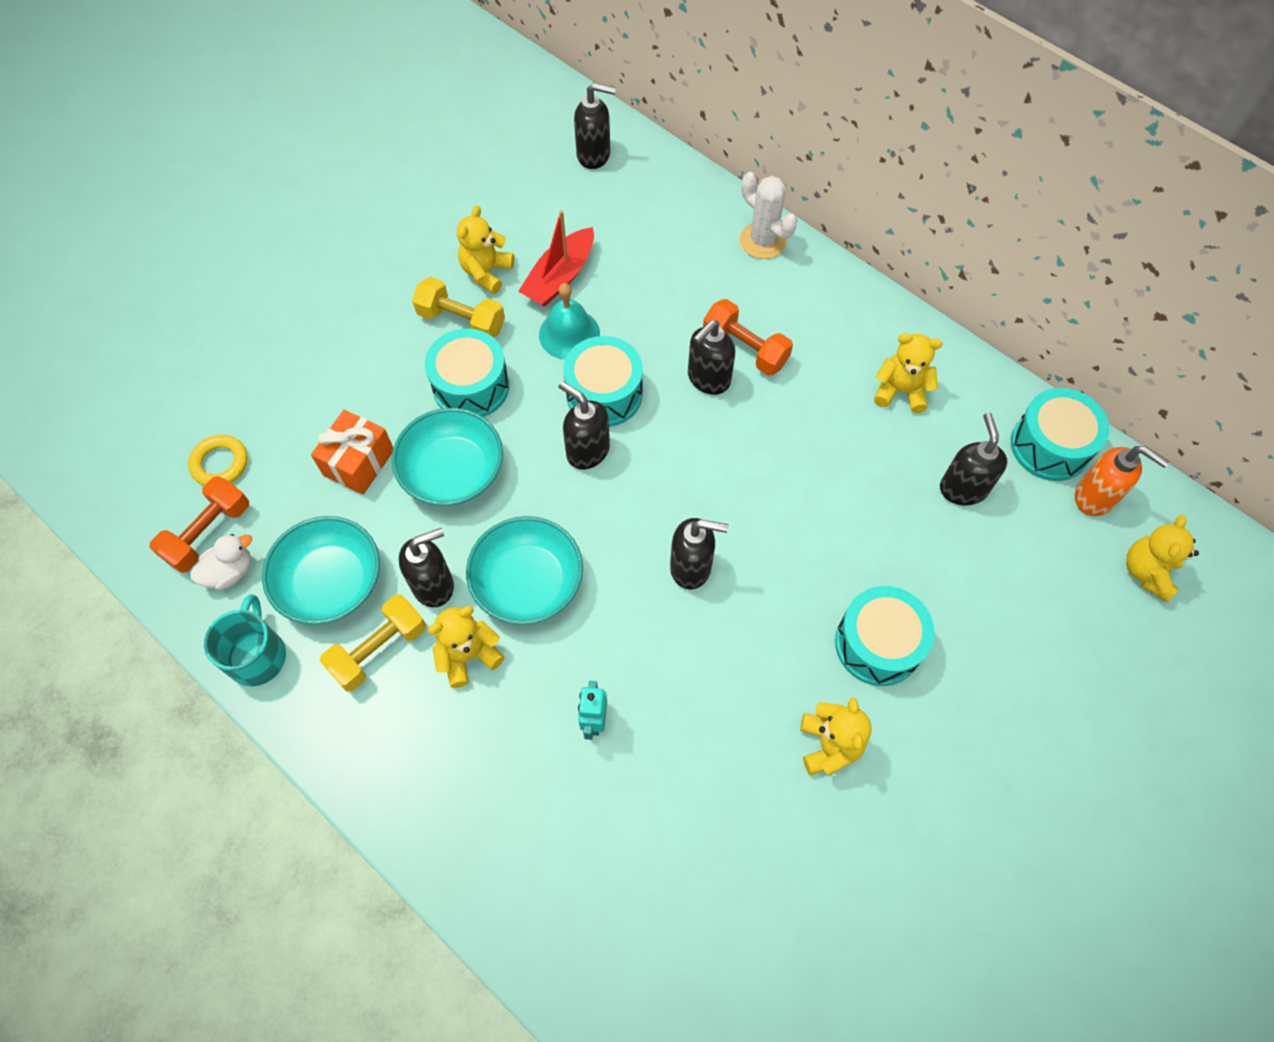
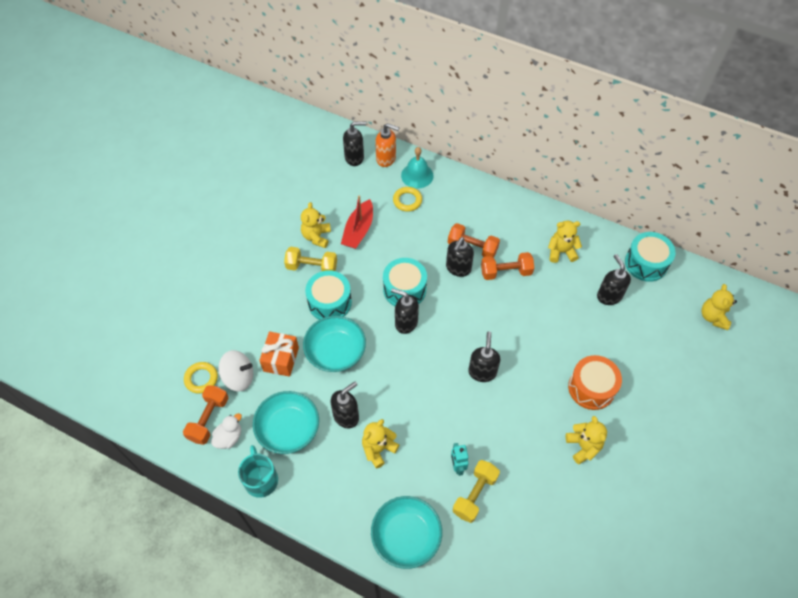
camera: 15 degrees left, 5 degrees down
(280, 476) = (239, 377): none -> white spinning top
(379, 649) = (328, 458): yellow dumbbell -> yellow dumbbell (475, 494)
(528, 582) = (397, 402): turquoise bowl -> turquoise bowl (406, 536)
(569, 334) = (374, 261): turquoise bell -> turquoise bell (417, 175)
(659, 245) = (407, 201): none -> yellow ring
(691, 567) = (482, 372): black soap dispenser -> black soap dispenser turned 75 degrees counterclockwise
(762, 241) = (463, 186): white cactus -> none
(790, 404) = (506, 272): none -> orange dumbbell
(878, 644) = (591, 388): turquoise drum -> orange drum
(1094, 497) = (676, 285): orange soap dispenser -> orange soap dispenser (386, 159)

